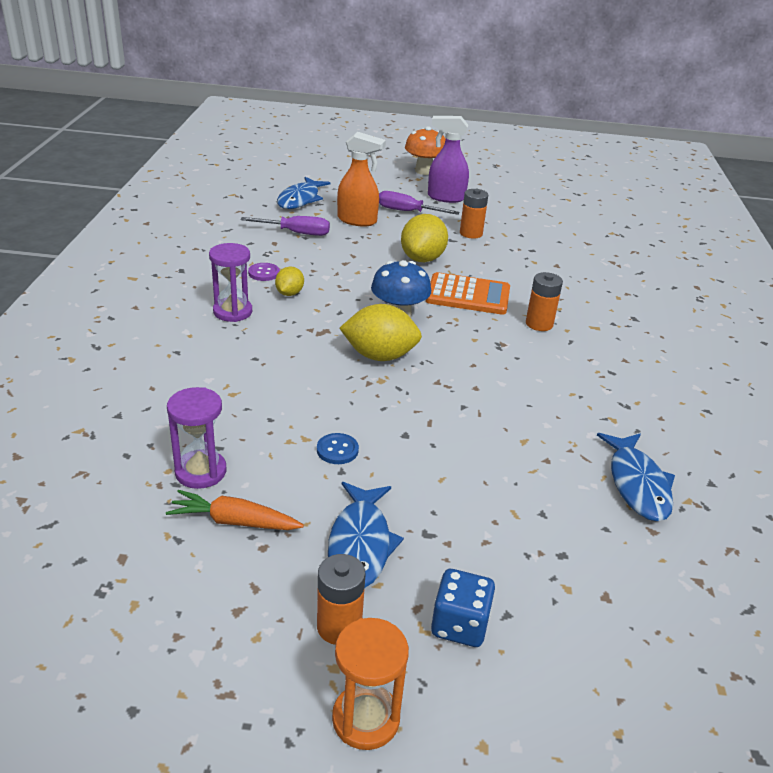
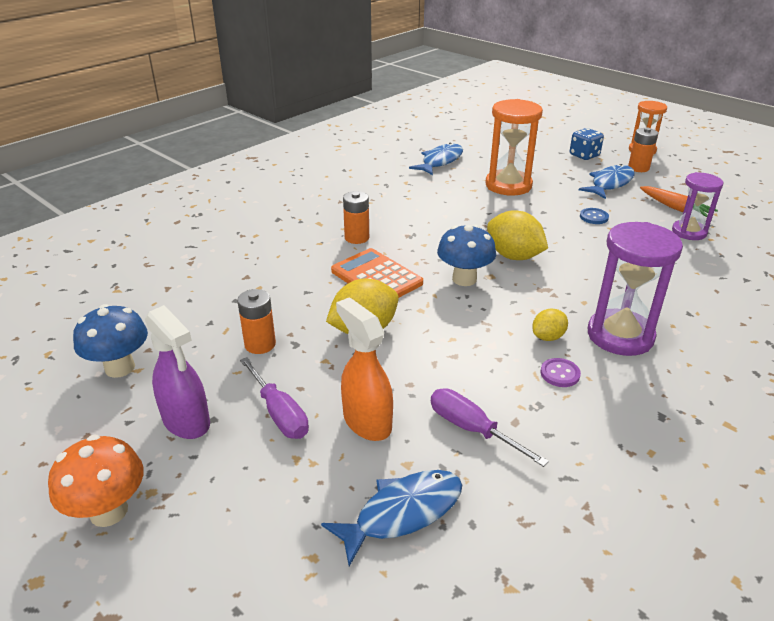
camera: 140 degrees left, 0 degrees up
(232, 312) = (620, 335): purple hourglass -> purple hourglass, size x1.57
(493, 469) = (508, 185): none -> orange hourglass
(520, 204) = (120, 367): none -> blue mushroom

